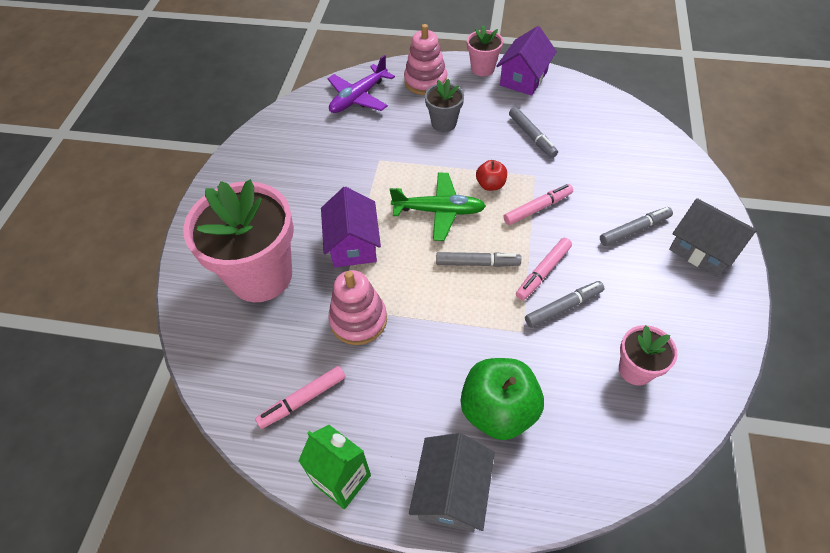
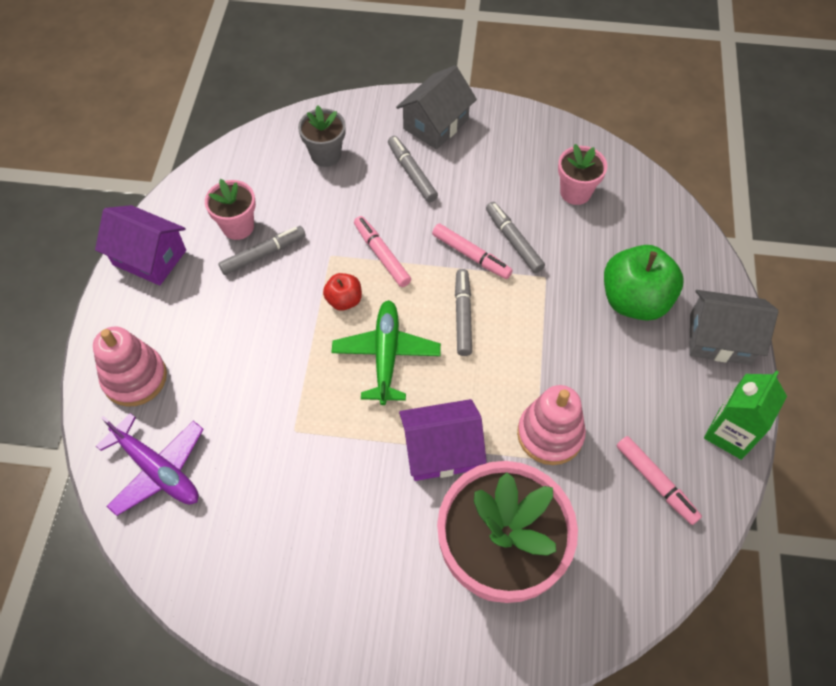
camera: 95 degrees left, 5 degrees up
(444, 123) = (228, 352): grey flower pot -> grey flower pot (326, 155)
(482, 68) = (119, 305): pink flower pot -> pink flower pot (238, 227)

